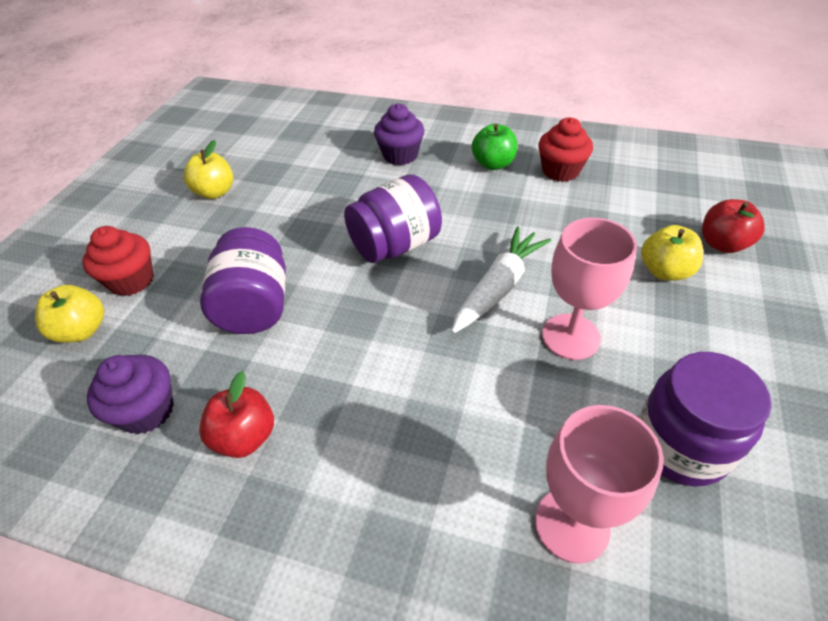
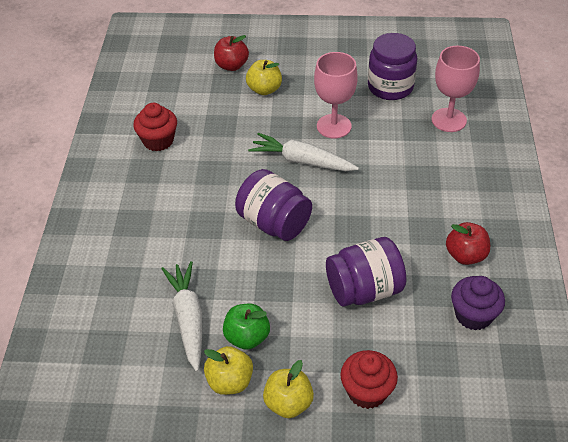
camera: 105 degrees left, 0 degrees up
(82, 330) = (430, 397): yellow apple -> yellow apple (288, 403)
(299, 174) = (188, 319): none -> white carrot
(400, 155) = (145, 247): purple cupcake -> none
(493, 164) = (153, 181): green apple -> green apple (247, 337)

